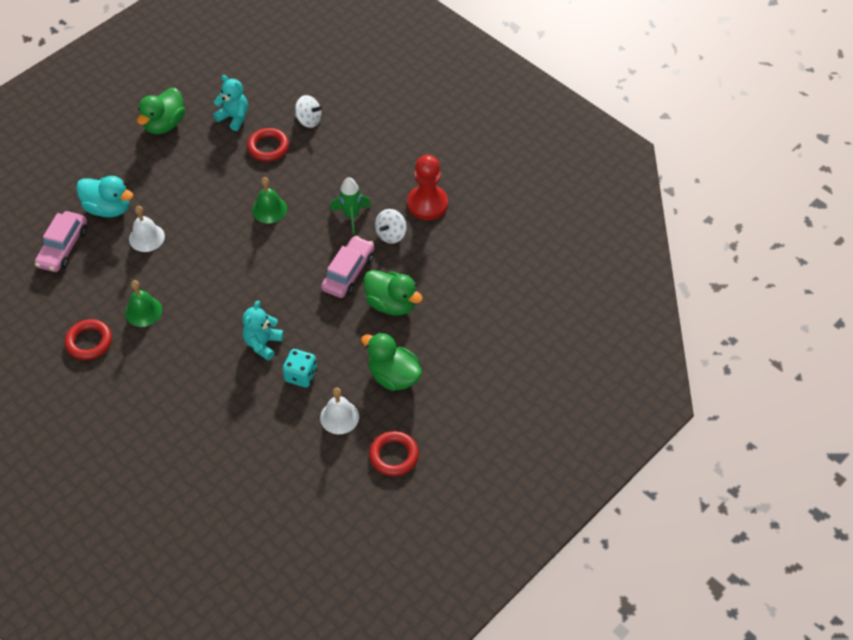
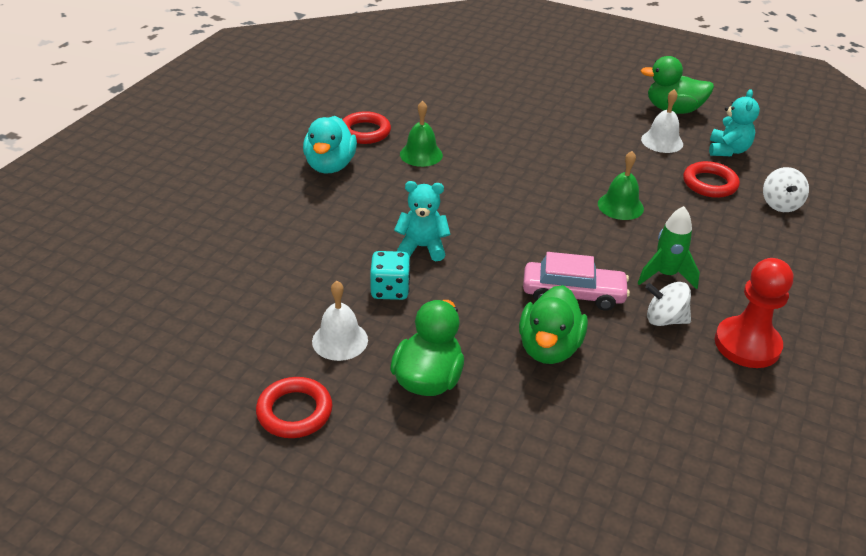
camera: 70 degrees right, 15 degrees down
(63, 248) = (470, 91): pink car -> none
(108, 208) = (537, 104): turquoise duck -> turquoise duck (330, 165)
(146, 237) = (517, 134): white bell -> white bell (662, 141)

